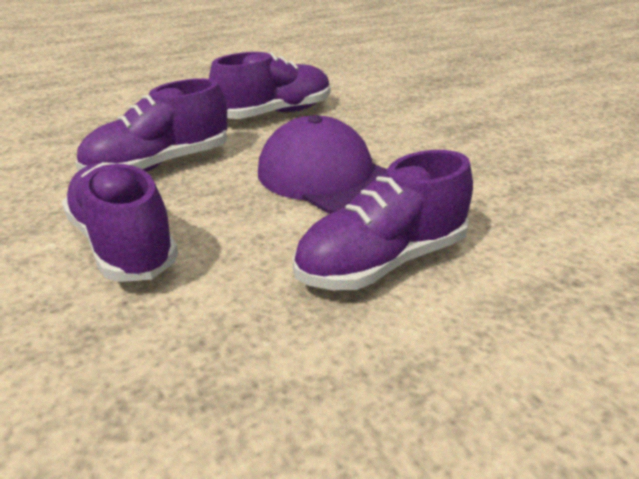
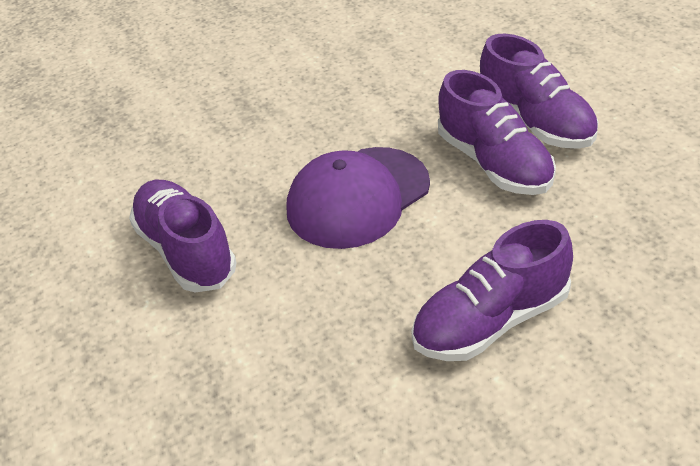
camera: 85 degrees left, 10 degrees up
(159, 165) = (326, 332): purple shoe -> purple shoe (536, 122)

